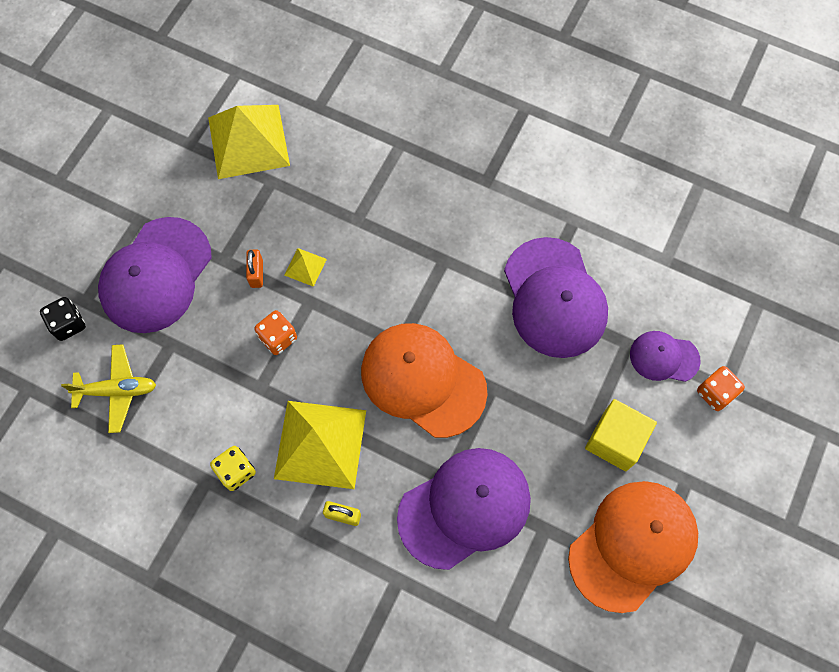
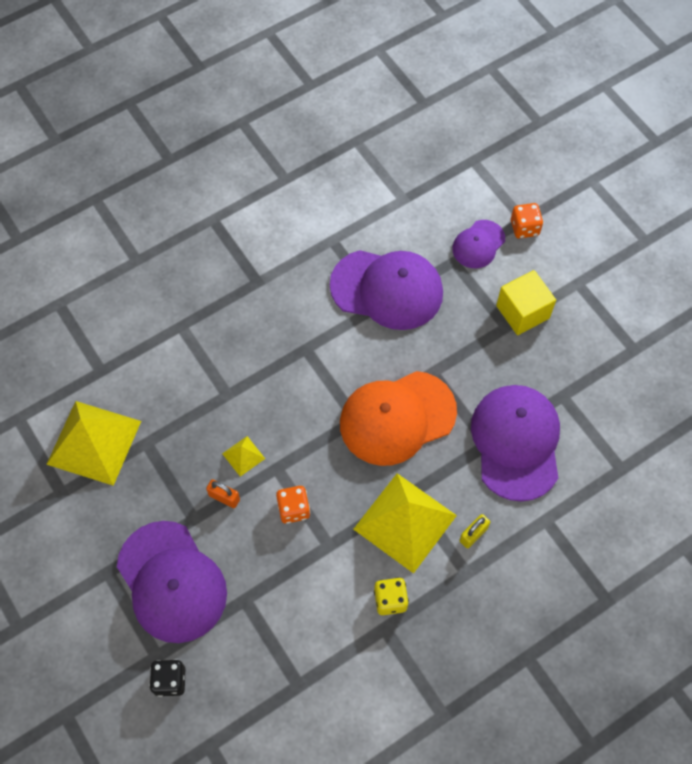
camera: 60 degrees left, 5 degrees down
(117, 390) = (260, 666): yellow plane -> none
(633, 545) = (605, 344): orange cap -> none

